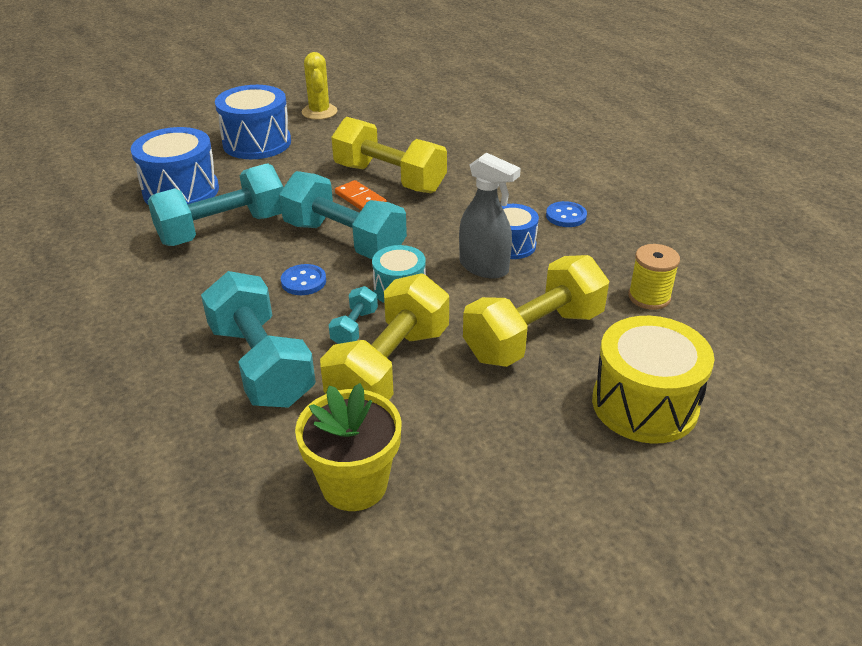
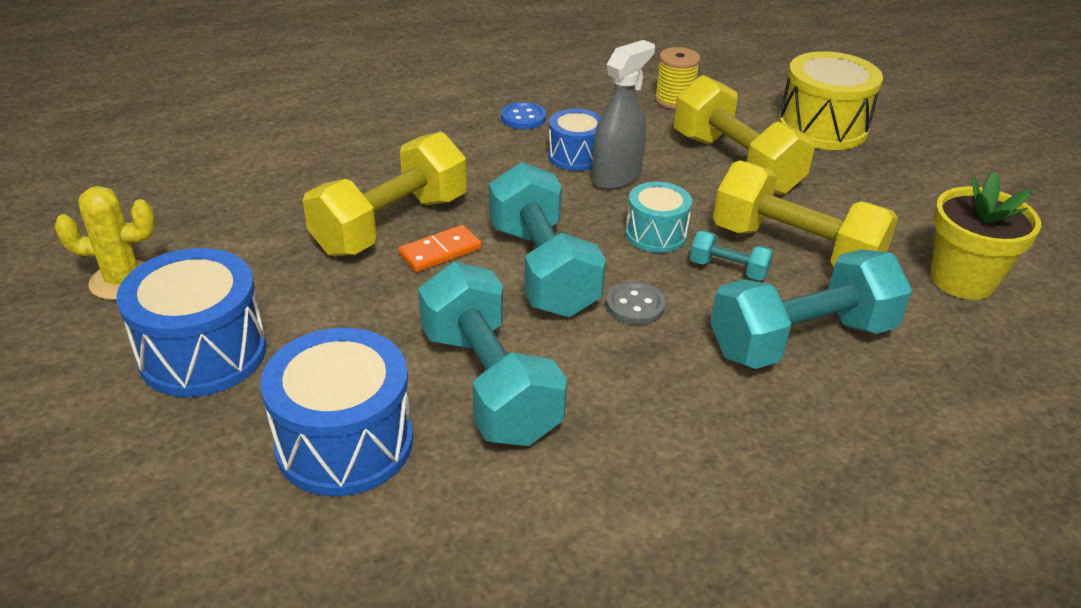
camera: 85 degrees left, 0 degrees up
(303, 281) = (635, 305): blue button -> grey button
(344, 240) = (542, 269): turquoise dumbbell -> turquoise dumbbell turned 60 degrees counterclockwise

